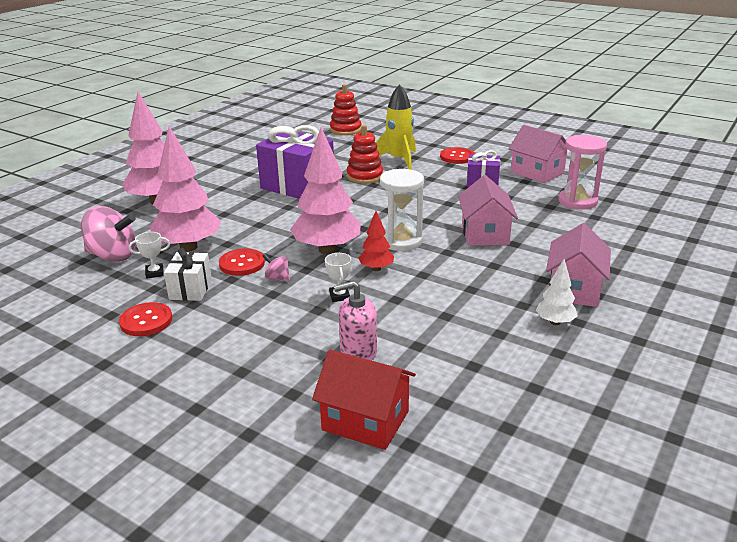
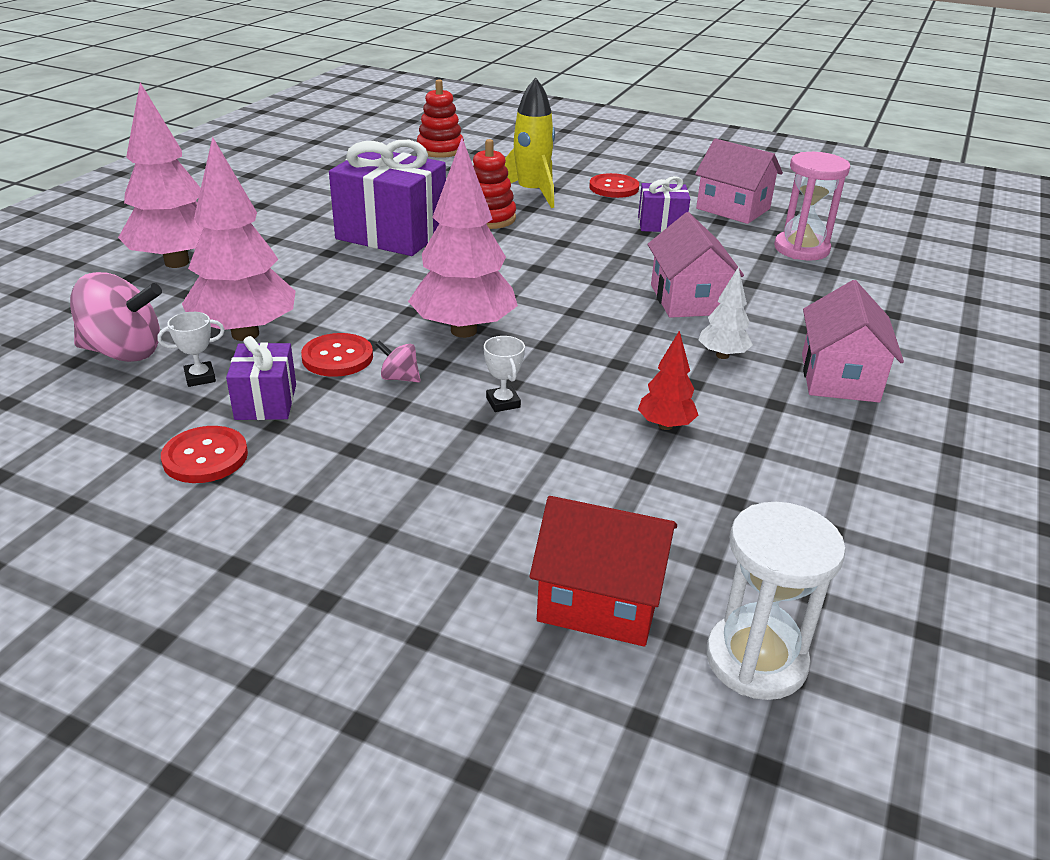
camera: 10 degrees left, 5 degrees up
(190, 289) = (266, 402): white gift -> purple gift
(358, 352) = (556, 489): pink soap dispenser -> none
(376, 269) = (546, 357): red tree -> red tree (665, 425)
(401, 241) = (570, 314): white hourglass -> white hourglass (756, 660)
(555, 322) = (828, 428): white tree -> white tree (722, 355)

